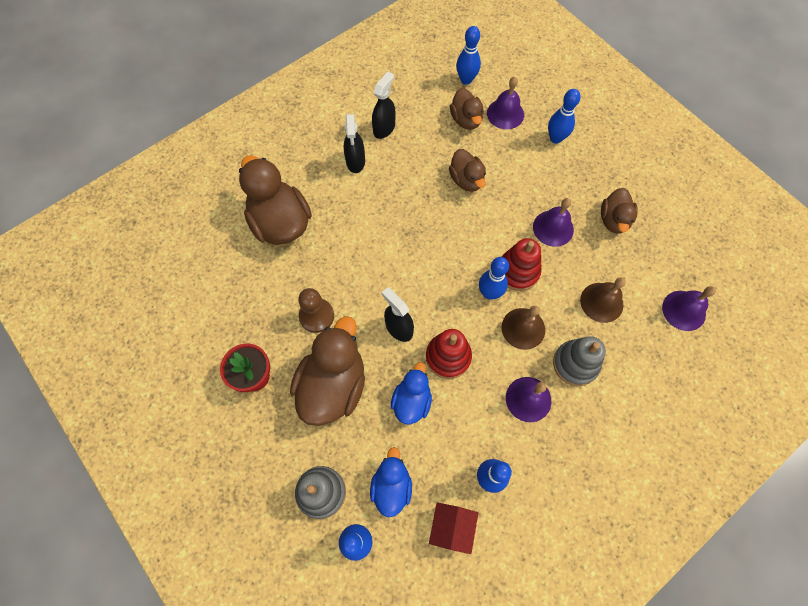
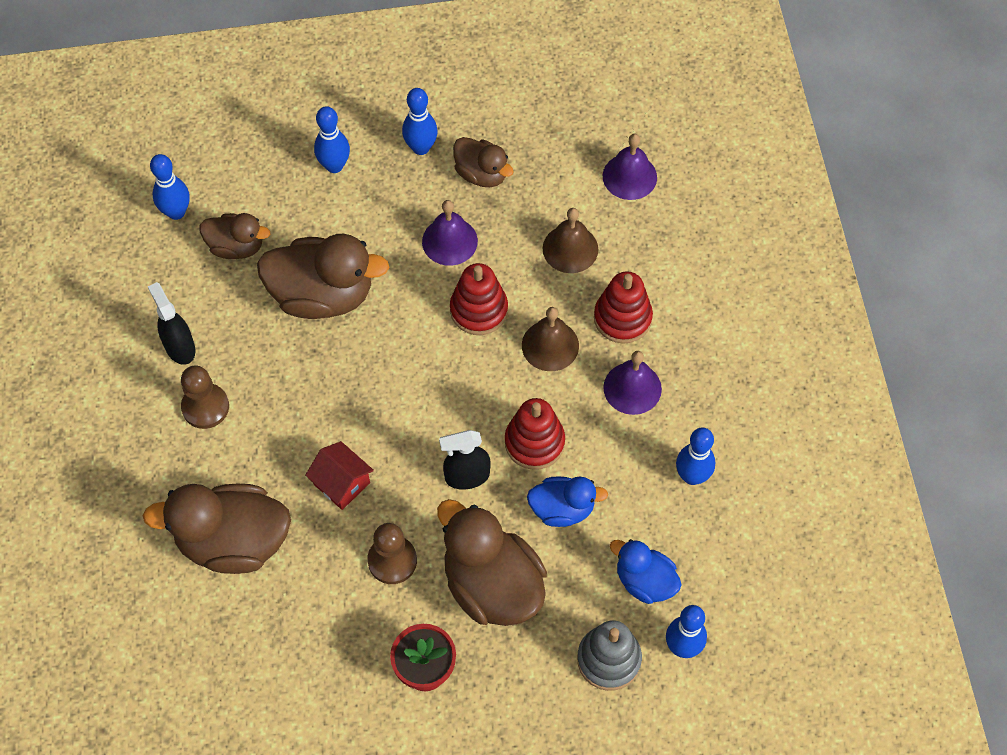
camera: 60 degrees left, 5 degrees down
(355, 161) = (205, 407): black spray bottle -> brown pawn
(411, 401) = (562, 509): blue duck -> blue duck turned 135 degrees clockwise
(451, 527) = (722, 543): red house -> red house (342, 483)
(466, 180) = (322, 295): brown duck -> brown duck, size x1.75
(489, 293) = (486, 355): blue bowling pin -> blue bowling pin (421, 148)
(505, 114) = (260, 198): purple bell -> none
(575, 364) = (622, 318): grey stacking toy -> red stacking toy

